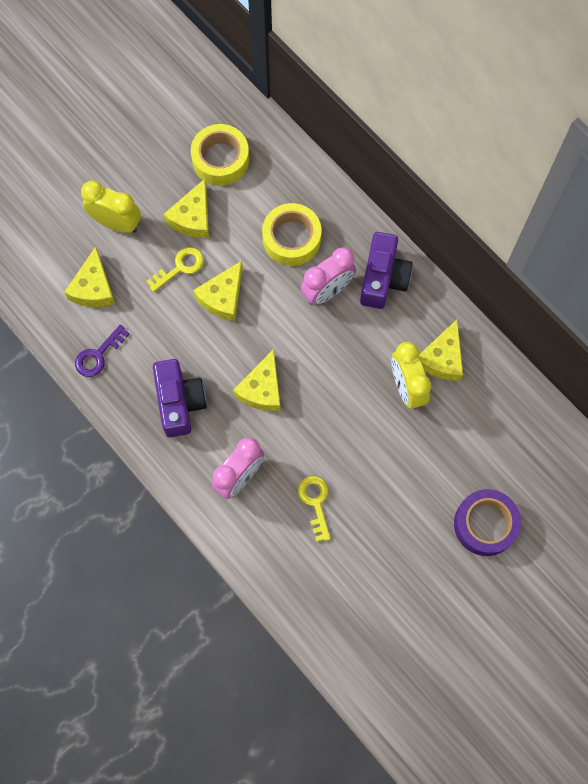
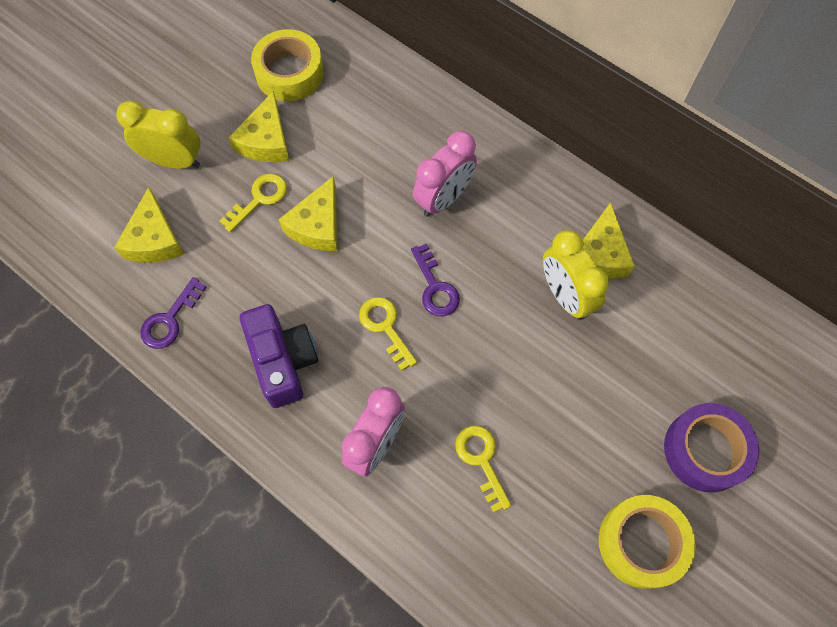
camera: 10 degrees left, 5 degrees down
(262, 389) = (385, 327): yellow cheese -> yellow key
(291, 239) = (389, 146): yellow tape -> yellow tape (641, 543)
(306, 363) = (435, 287): none -> purple key
(383, 278) = (507, 174): purple camera -> none

